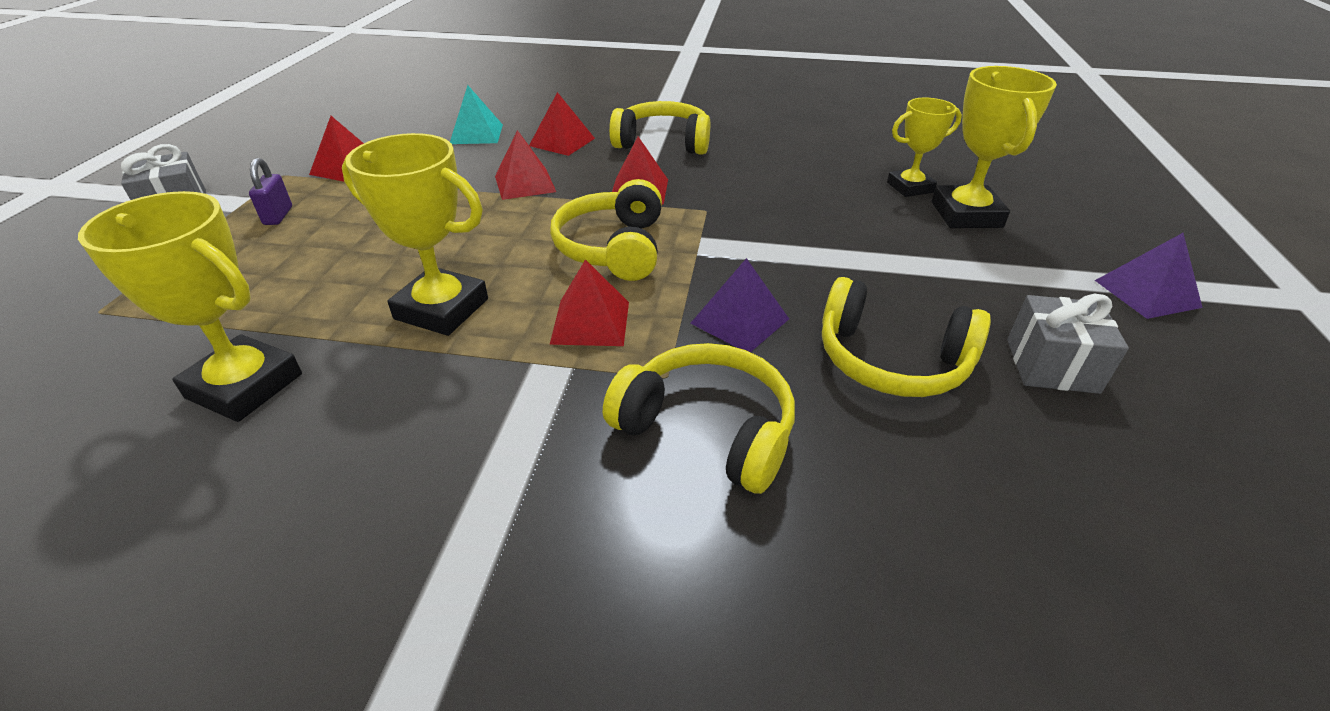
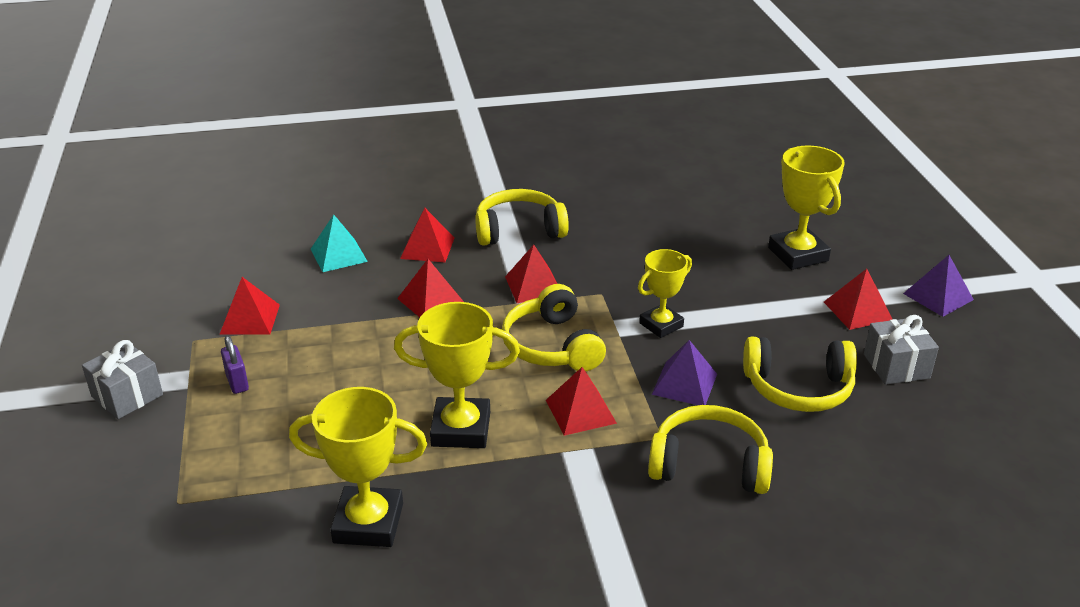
camera: 20 degrees left, 5 degrees down
(910, 187) = (746, 236): yellow trophy -> yellow trophy (661, 325)
(1020, 287) = (857, 311): none -> red pyramid

